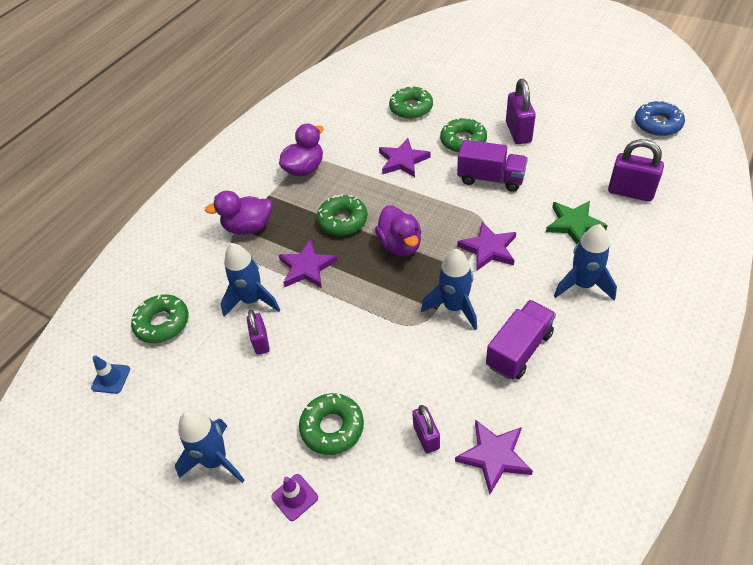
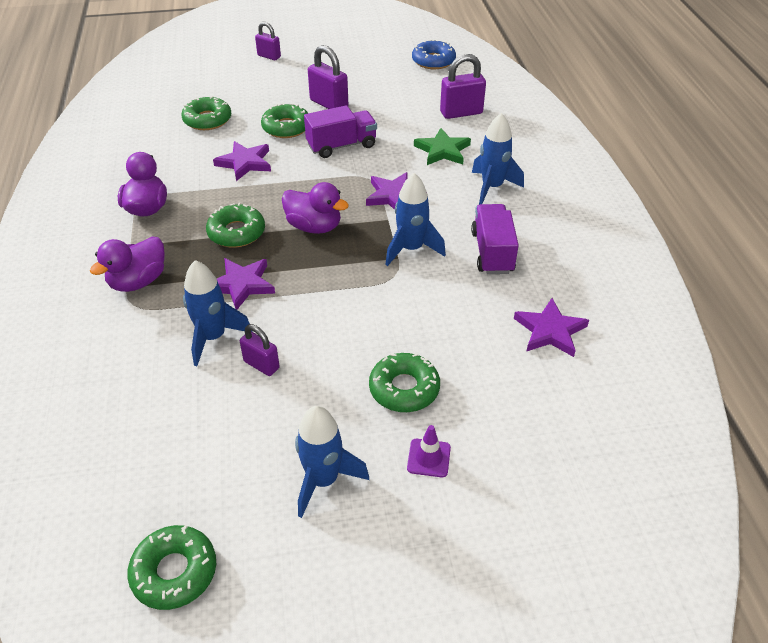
camera: 45 degrees left, 5 degrees down
(111, 378) = (122, 489): blue traffic cone -> none
(162, 323) = (130, 408): green donut -> green donut (174, 572)
(426, 437) = (487, 348): purple padlock -> purple padlock (269, 56)

